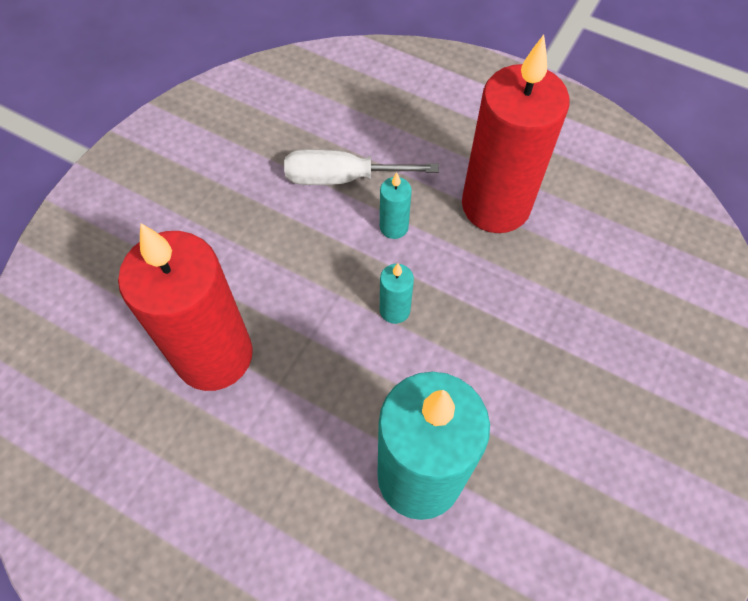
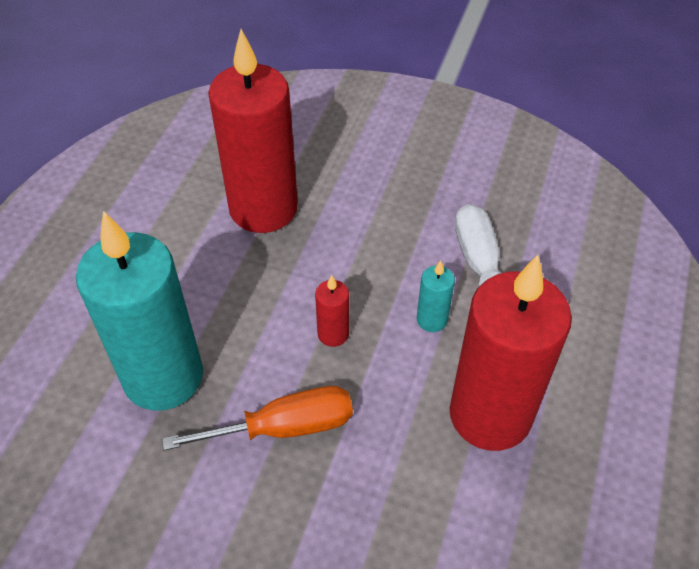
camera: 80 degrees right, 10 degrees down
(394, 310) = (333, 334): turquoise candle -> red candle
(491, 366) = (284, 427): none -> orange screwdriver

